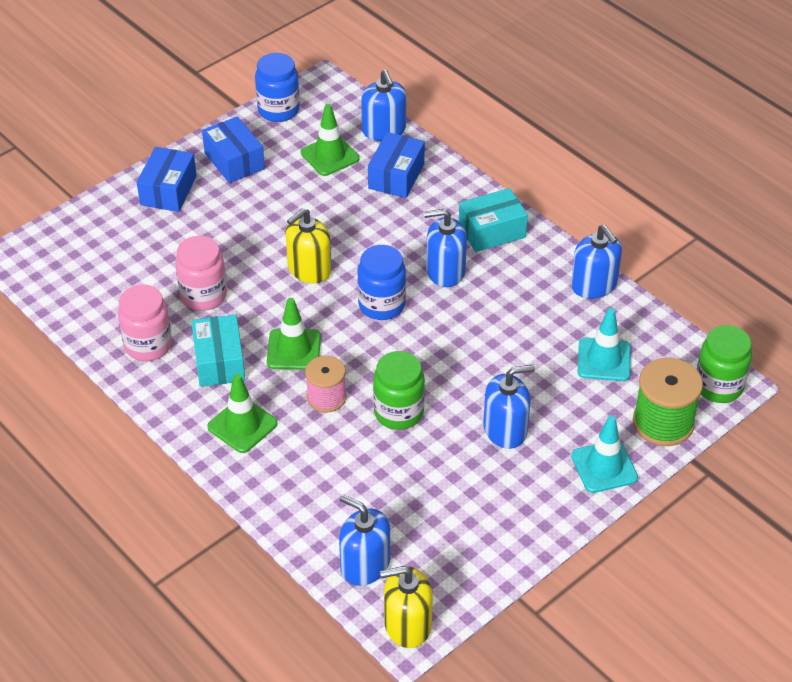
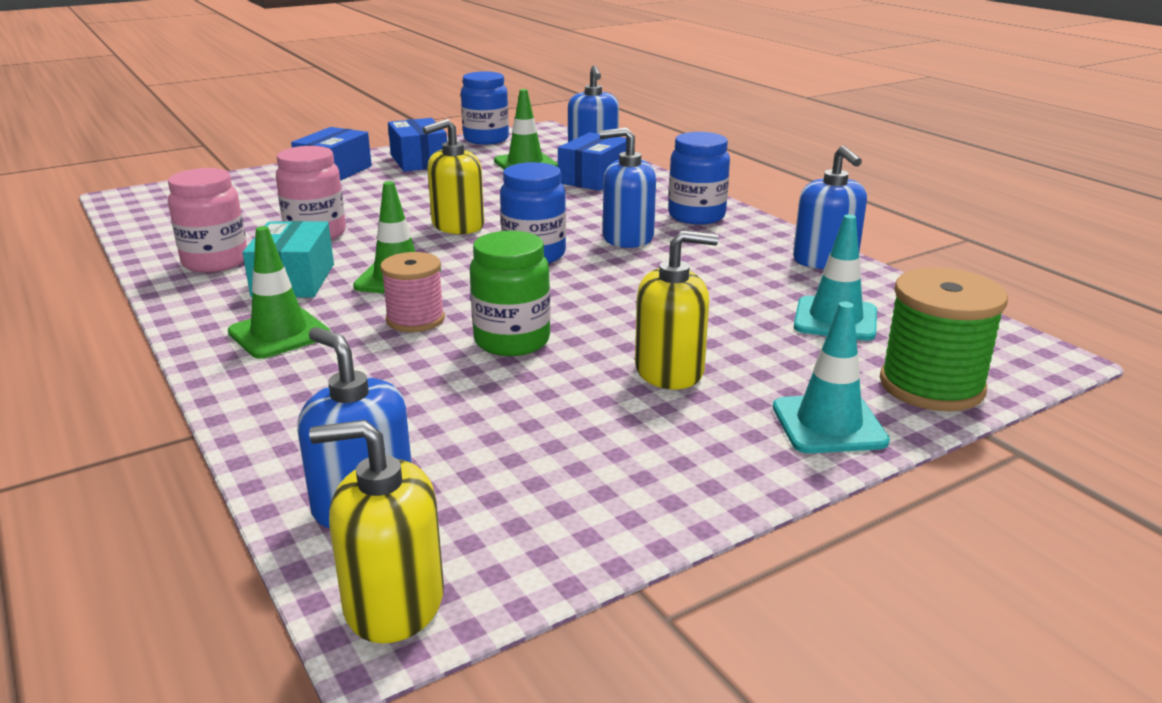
camera: 10 degrees right, 20 degrees down
(492, 231) = (696, 216): turquoise box -> blue jar
(505, 429) = (669, 370): blue soap dispenser -> yellow soap dispenser
(718, 386) = (1021, 357): green jar -> none

